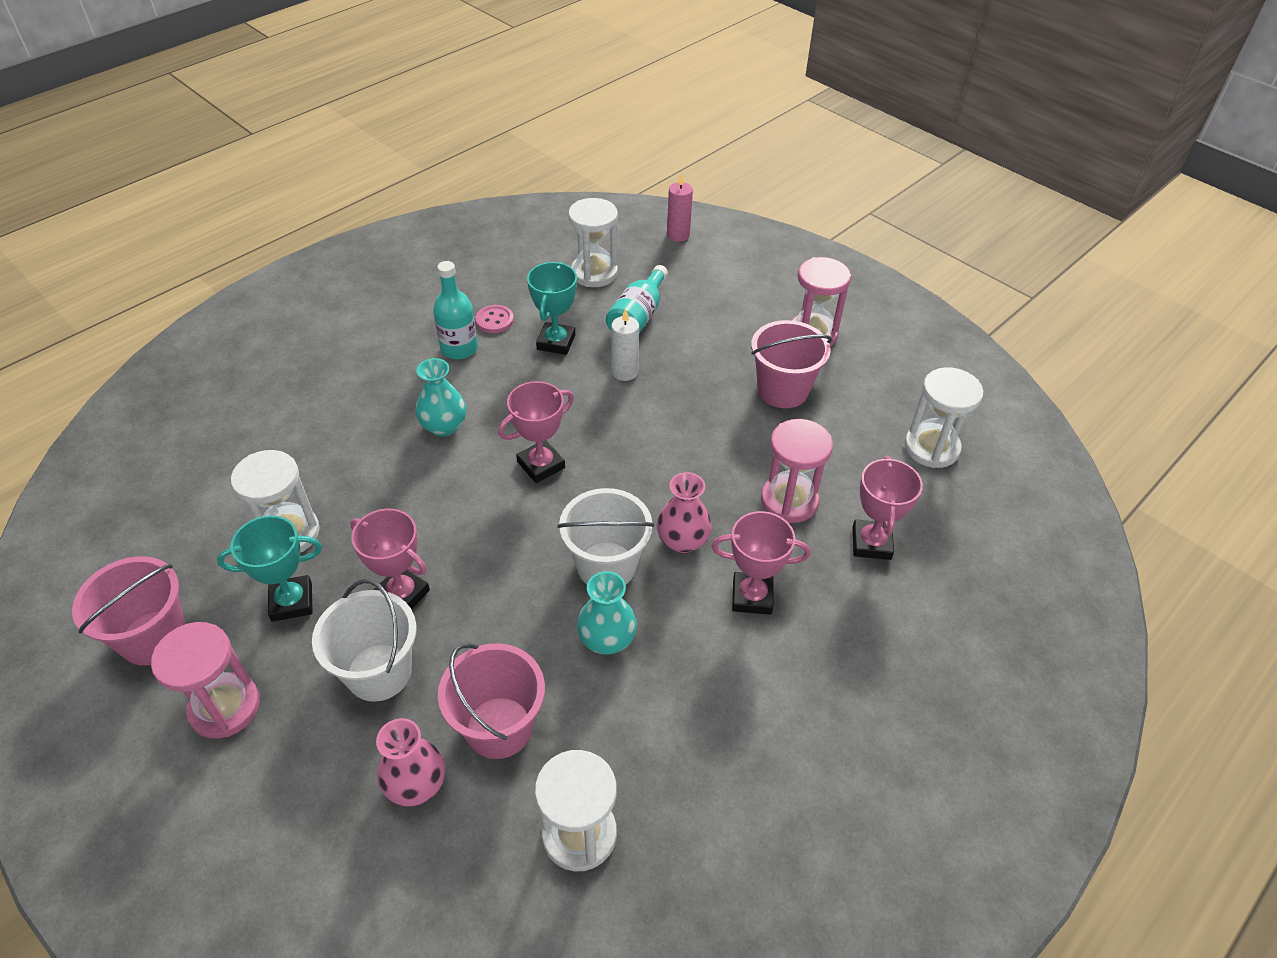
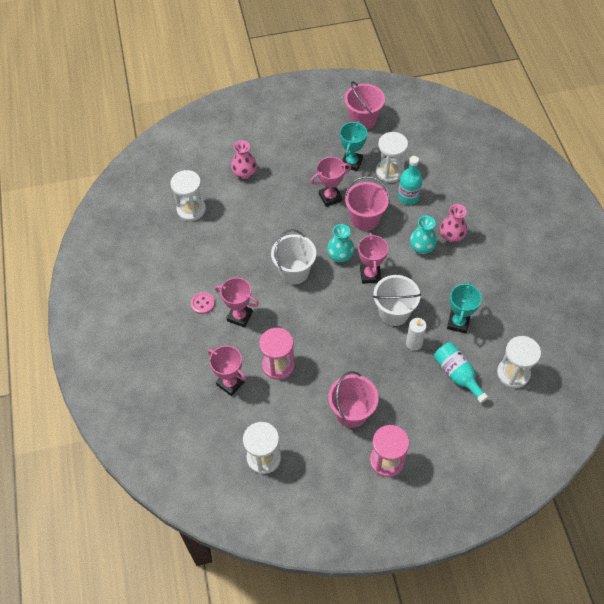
camera: 125 degrees right, 10 degrees up
(225, 707) = (316, 132): pink hourglass -> none
(379, 672) = (298, 178): white bucket -> white bucket (394, 312)
(459, 348) = (479, 276): turquoise bottle -> turquoise bottle (408, 197)
(494, 320) = (494, 302): pink button -> pink button (202, 303)
(499, 727) = (248, 204): pink bucket -> pink bucket (365, 219)
(556, 342) = (458, 323): turquoise trophy -> turquoise trophy turned 60 degrees clockwise
(607, 639) = (258, 254): turquoise vase -> turquoise vase (340, 256)
(678, 235) = (529, 444): pink candle -> none
(682, 540) = (287, 307): pink vase -> pink vase (451, 236)
(752, 596) = (239, 316): pink trophy -> pink trophy turned 75 degrees clockwise

